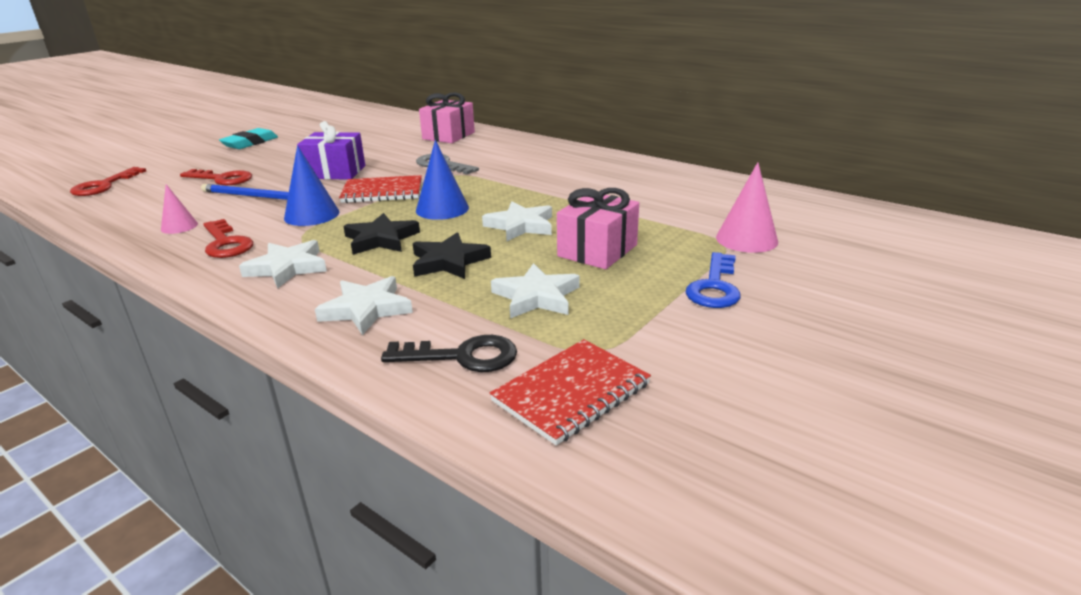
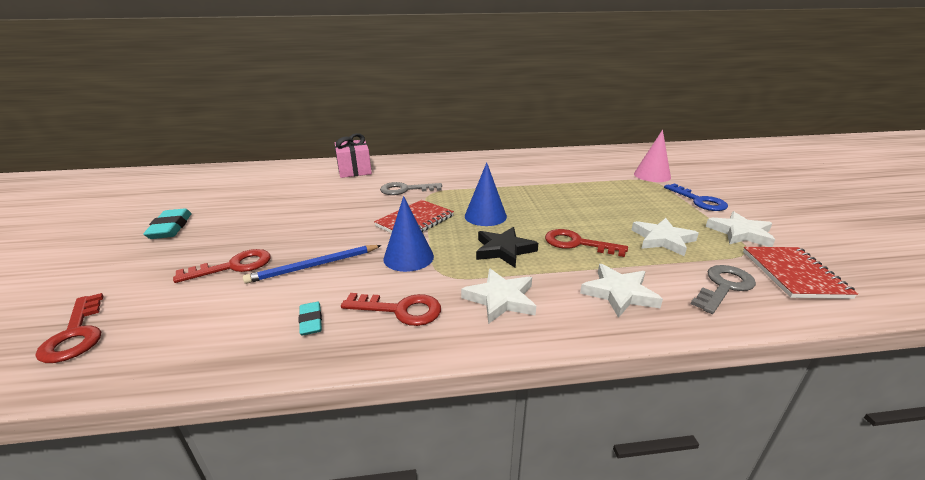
camera: 45 degrees left, 0 degrees up
(179, 226) = (311, 321): pink cone -> turquoise eraser
(335, 172) = (335, 221): purple gift -> none
(448, 261) = (577, 243): black star -> red key
(462, 356) = (723, 287): black key -> grey key
(521, 226) = (553, 207): white star -> white star (740, 233)
(597, 250) = (620, 205): pink gift -> none

